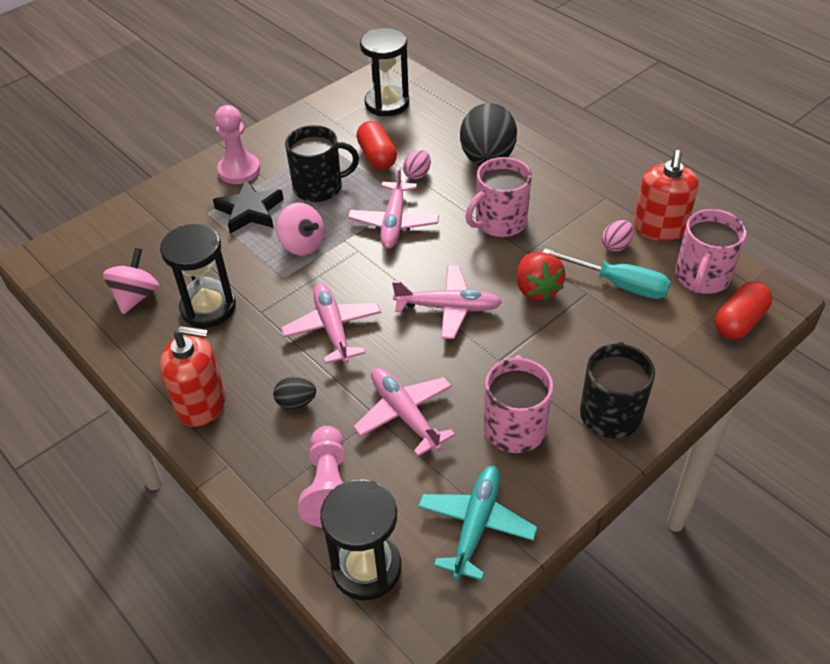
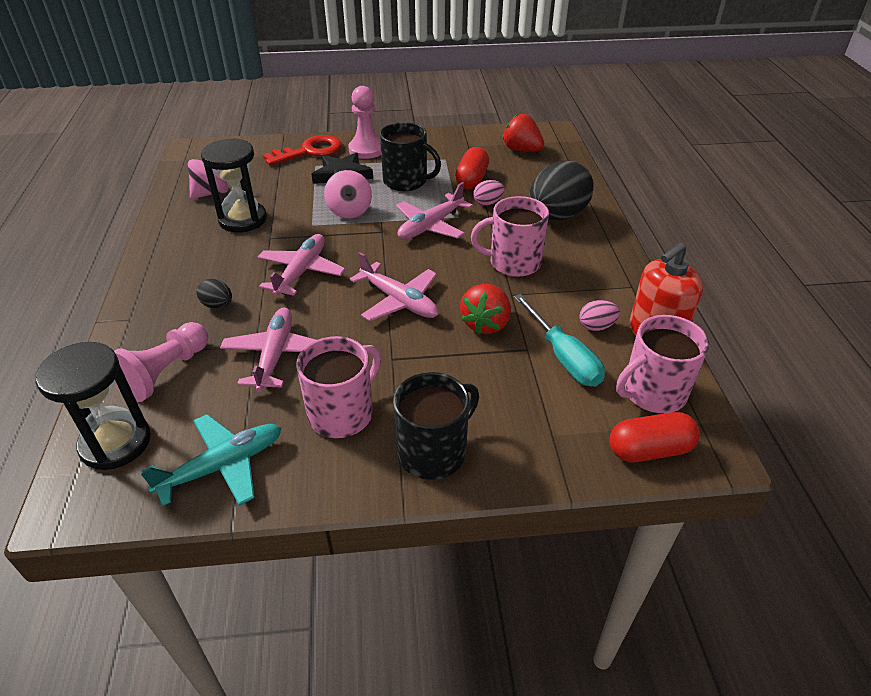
camera: 35 degrees right, 5 degrees down
(182, 199) = (310, 151): none -> red key
(201, 404) = (163, 273): red soap dispenser -> none
(387, 103) = (521, 150): black hourglass -> red strawberry

